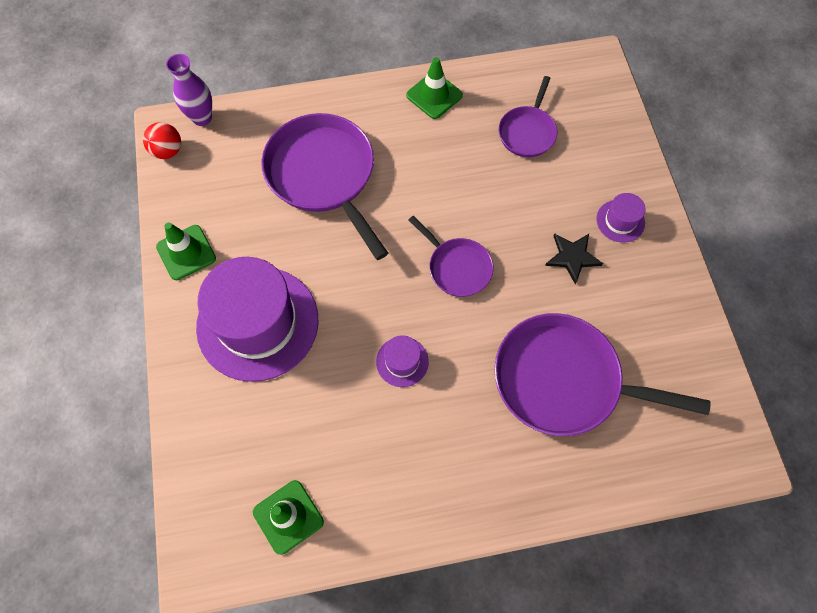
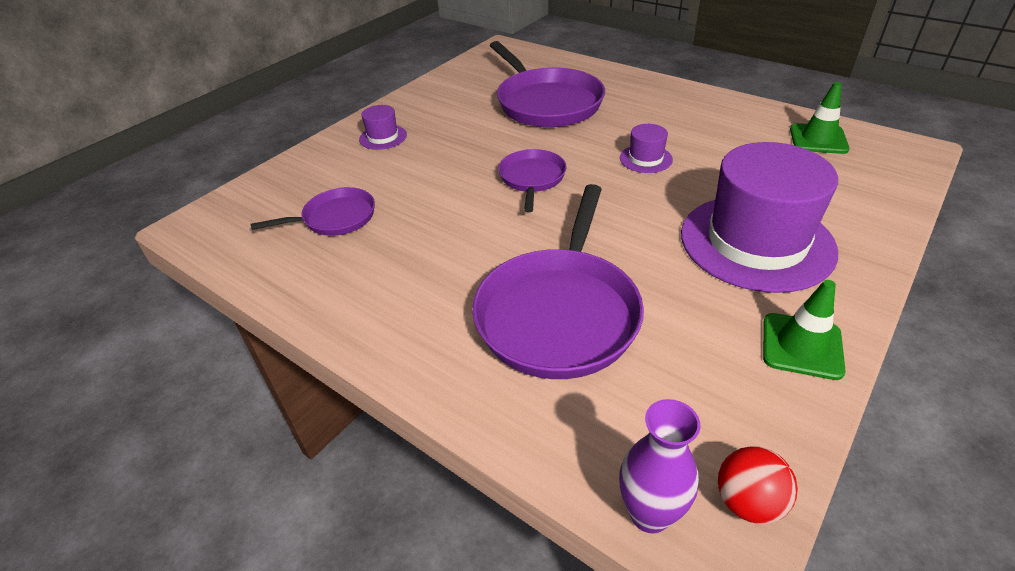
camera: 130 degrees left, 25 degrees down
(434, 95) = (348, 303): green traffic cone -> none
(572, 257) = (445, 140): black star -> none

